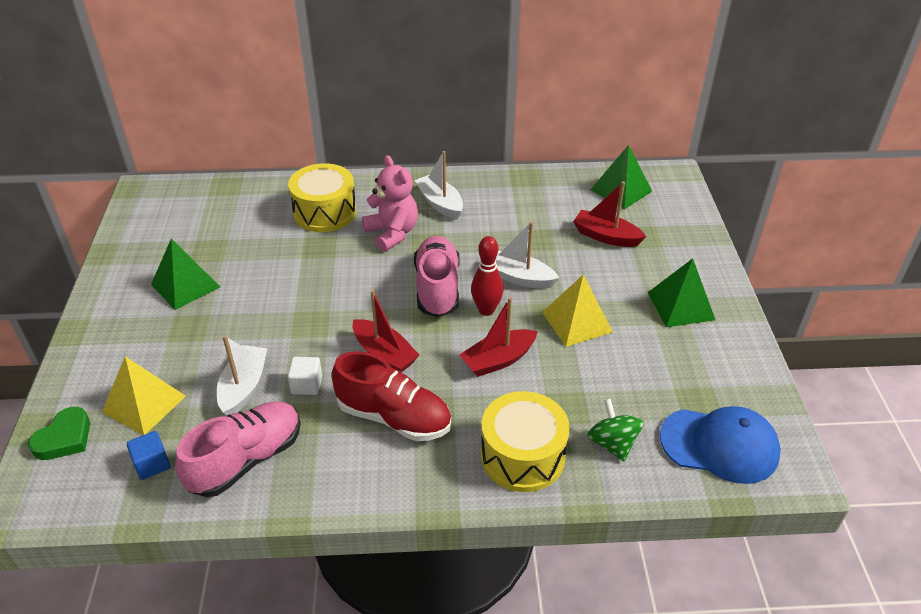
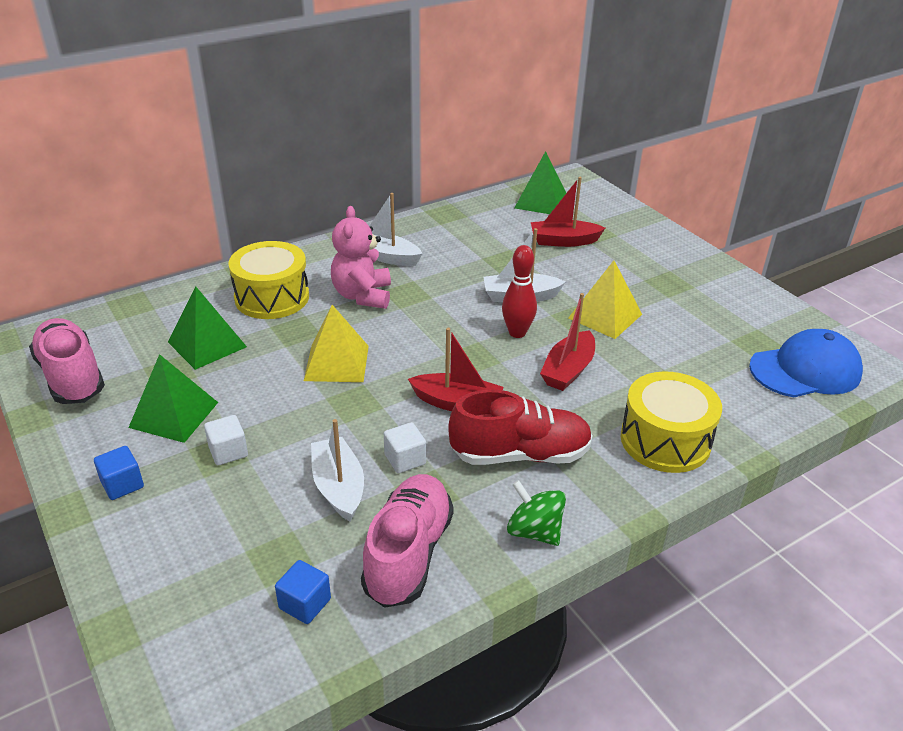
camera: 30 degrees left, 5 degrees down
(64, 438) = (167, 624): green heart -> none
(115, 326) = (122, 484): none -> blue cube
(144, 404) = (236, 548): yellow pyramid -> yellow pyramid (336, 363)
(196, 328) = (228, 451): none -> white cube
(392, 233) = (362, 296): pink teddy bear -> pink teddy bear turned 120 degrees counterclockwise
(437, 288) = (453, 329): pink shoe -> pink shoe (72, 377)
(612, 443) = (726, 401): green spinning top -> green spinning top (534, 531)
(680, 306) = (675, 276): green pyramid -> green pyramid (207, 344)

